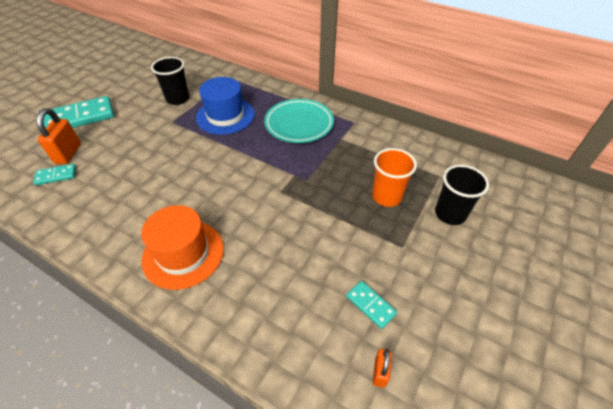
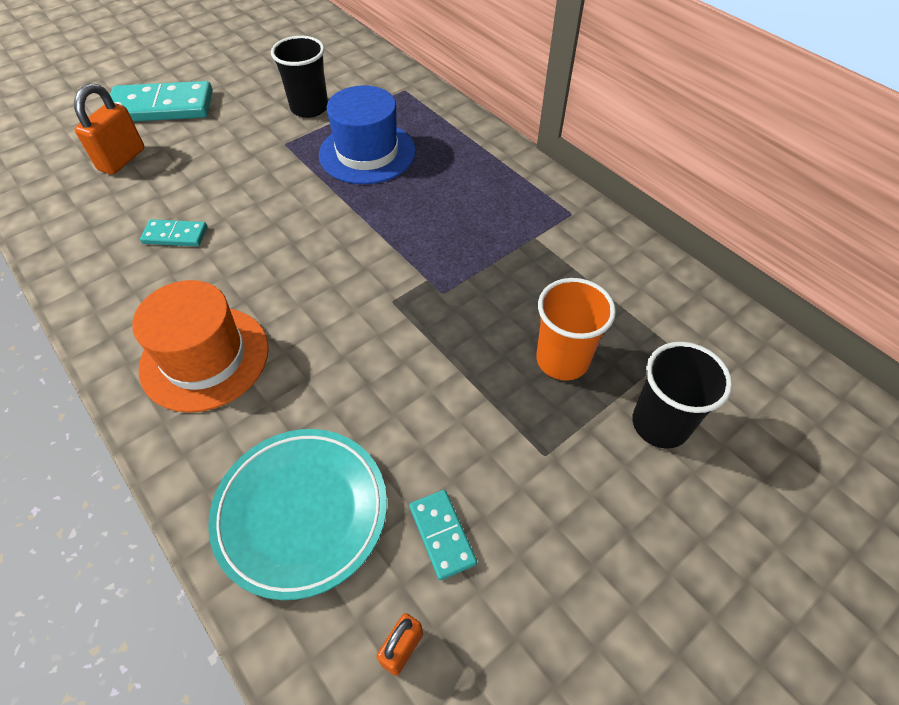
camera: 20 degrees right, 5 degrees up
(56, 176) = (92, 189): turquoise domino -> turquoise domino (175, 235)
(299, 124) = (477, 194): turquoise plate -> turquoise plate (301, 513)

